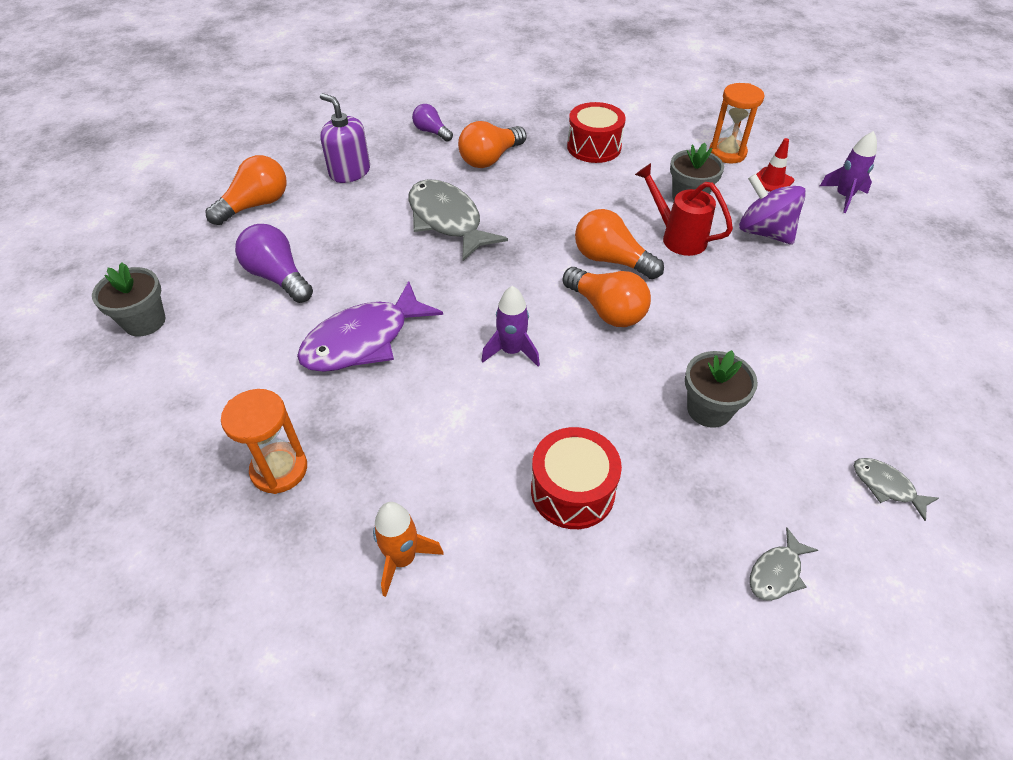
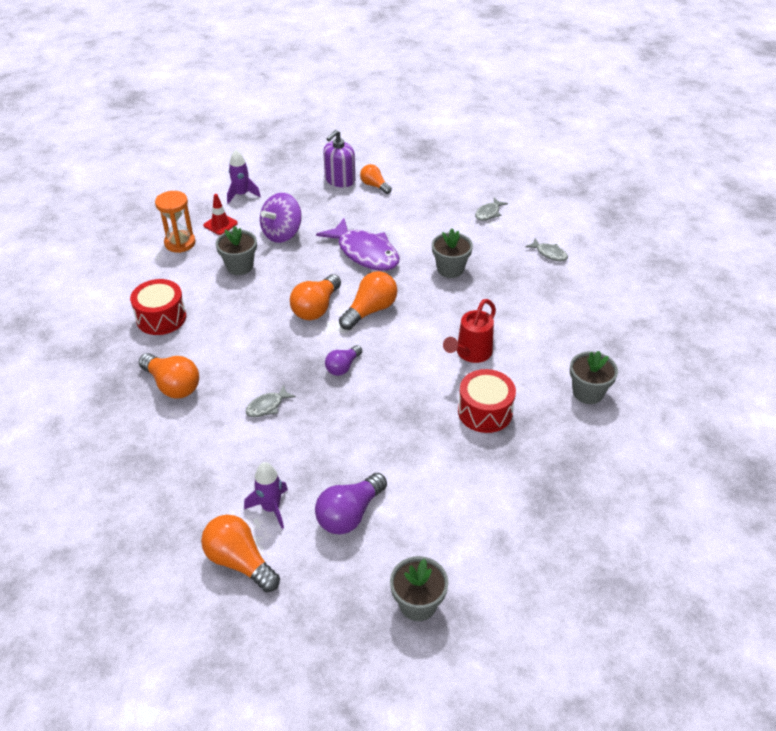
camera: 95 degrees left, 5 degrees down
(279, 469) = (544, 465): orange hourglass -> none
(350, 172) = (185, 491): purple soap dispenser -> purple soap dispenser (340, 180)
(363, 340) = (418, 440): purple fish -> purple fish (365, 253)
(402, 559) = (588, 392): orange rocket -> grey flower pot
(431, 132) = (117, 434): purple light bulb -> purple light bulb (343, 367)
(447, 220) = (267, 406): grey fish -> grey fish, size x0.46
(511, 351) = (417, 356): purple rocket -> purple rocket (271, 508)
(572, 491) = (522, 324): red drum -> red drum (485, 411)
(677, 237) = (288, 274): red watering can -> red watering can (470, 354)
(918, 331) = (374, 185): none -> orange light bulb

